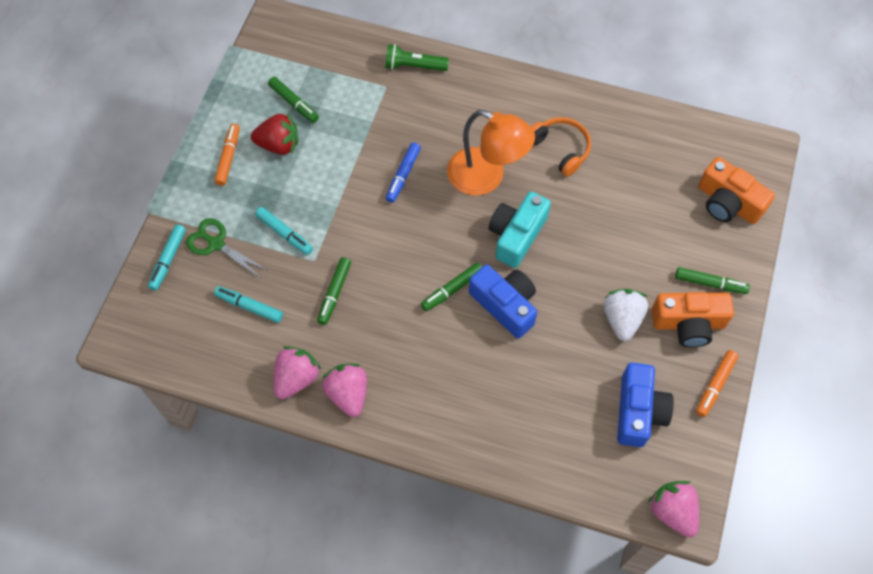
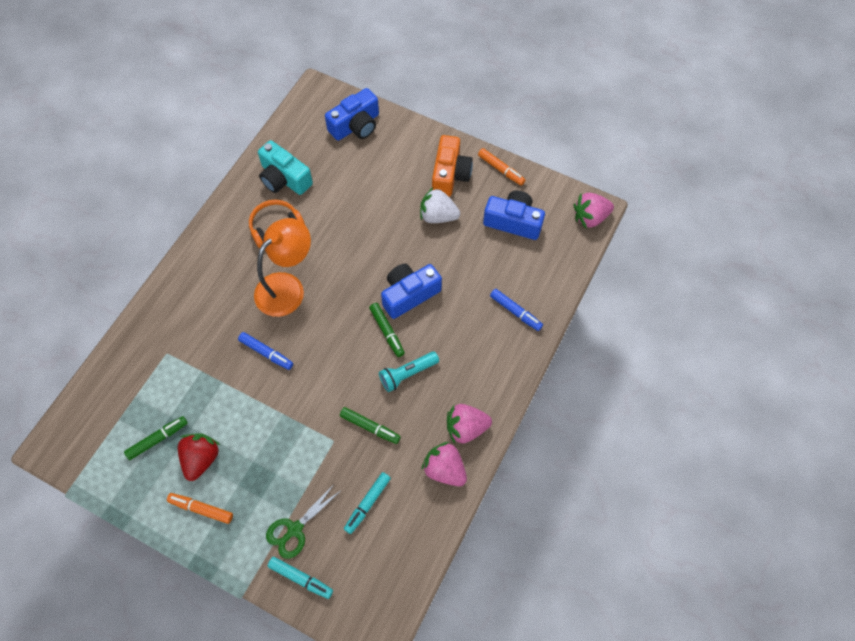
camera: 80 degrees left, 0 degrees up
(284, 234) = (300, 464): turquoise marker -> none
(403, 320) = (407, 374): none -> turquoise flashlight
(414, 66) = (152, 326): green flashlight -> none
(508, 430) = (515, 312): none -> blue marker
(516, 235) = (348, 274): turquoise camera -> turquoise camera (284, 178)
(710, 283) = (420, 153): green marker -> none
(728, 203) = (356, 125): orange camera -> blue camera

